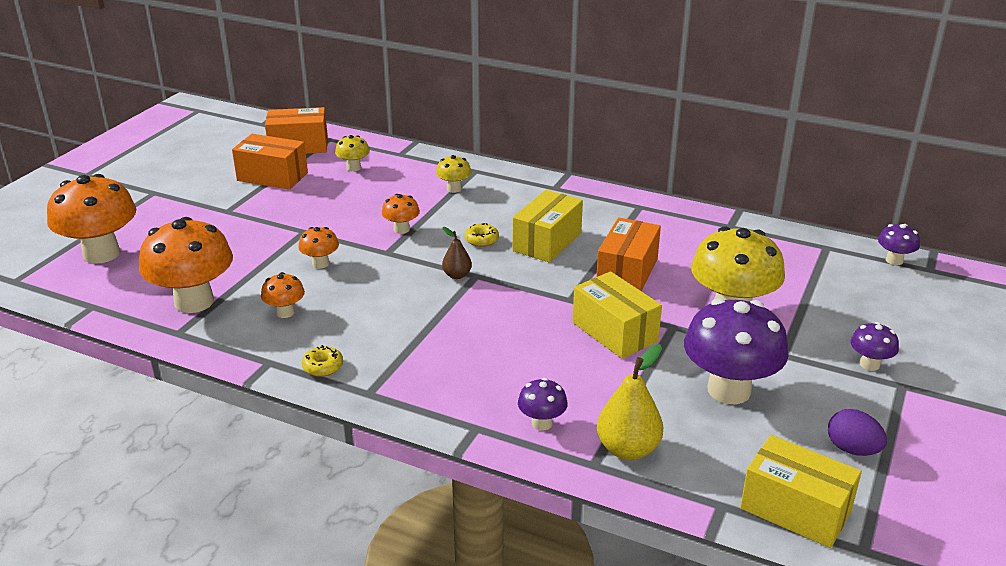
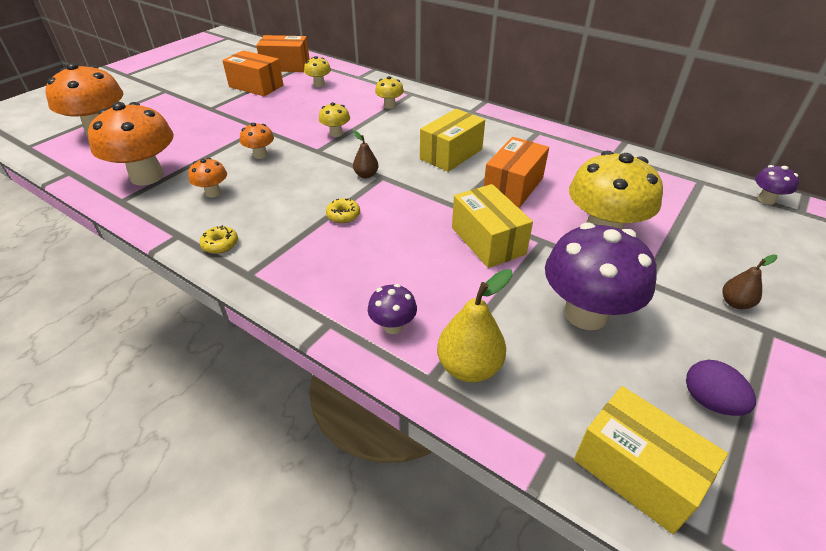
camera: 10 degrees right, 10 degrees up
(401, 229) = (336, 133): orange mushroom -> yellow mushroom
(481, 240) = (397, 147): yellow donut -> yellow donut (343, 215)
(869, 364) = (735, 303): purple mushroom -> brown pear

